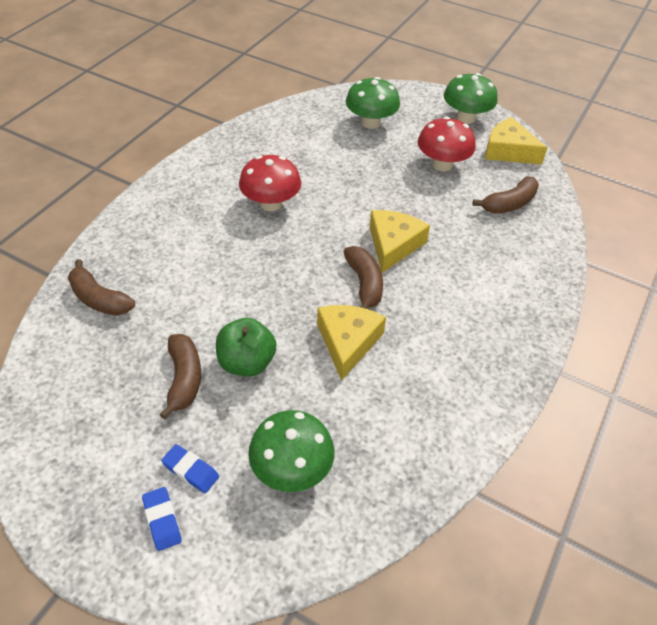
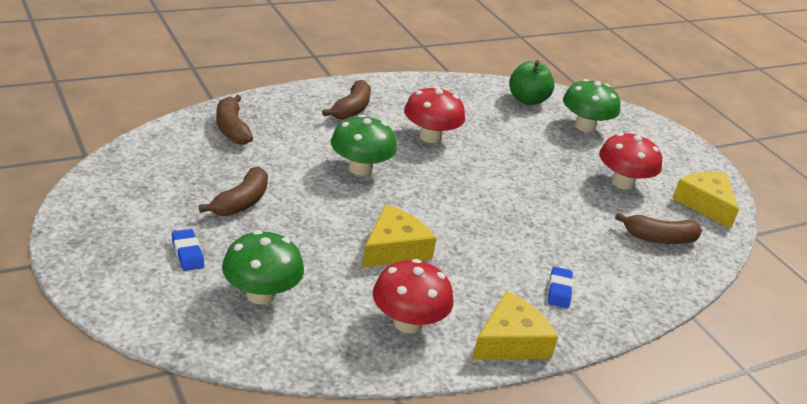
camera: 30 degrees right, 15 degrees down
(162, 520) = (138, 267): blue eraser -> blue eraser (559, 291)
(246, 363) = (298, 218): green apple -> green apple (527, 100)
(364, 284) = (452, 222): brown banana -> brown banana (351, 109)
(393, 245) = (508, 211): yellow cheese -> yellow cheese (510, 341)
(423, 412) = (408, 323): none -> red mushroom
(466, 118) = (688, 163): green mushroom -> green mushroom (360, 168)

